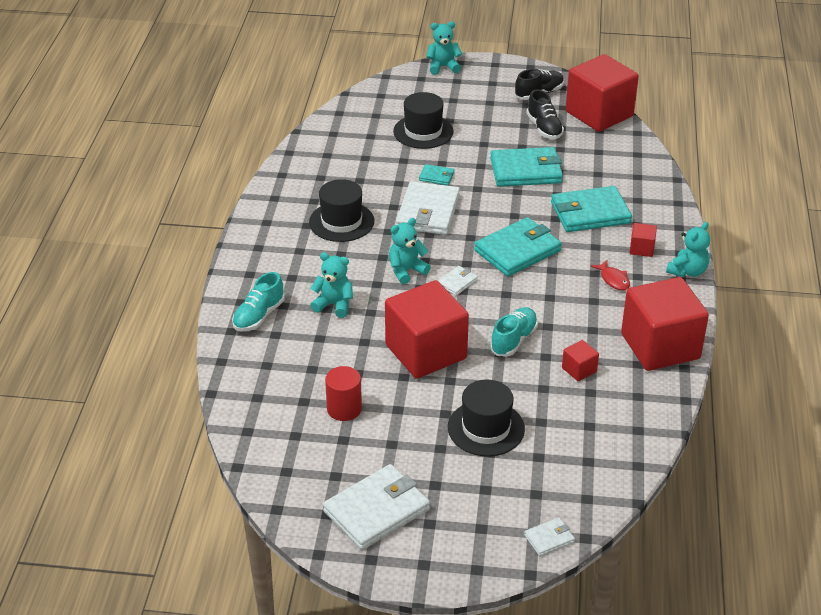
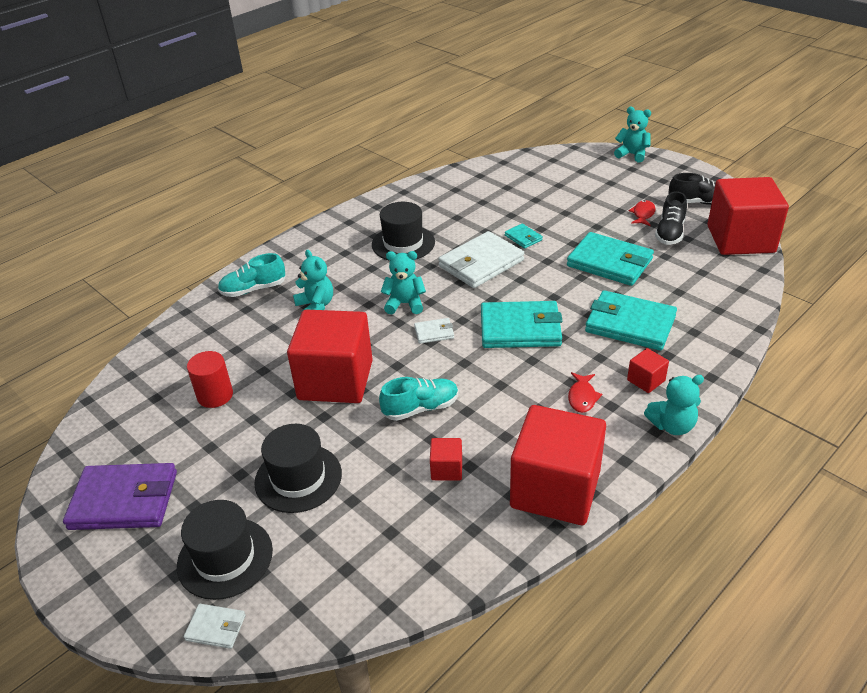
camera: 40 degrees right, 0 degrees up
(376, 510) = (124, 500): white wallet -> purple wallet
(423, 131) = (554, 198): black hat -> black hat (225, 558)
(508, 119) = (643, 214): none -> red fish

